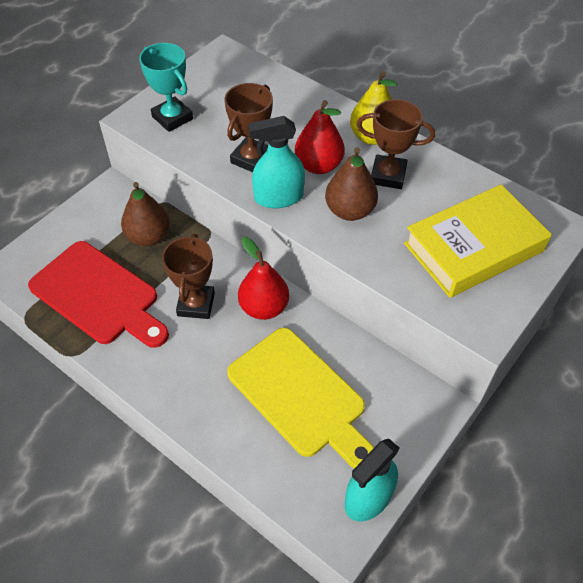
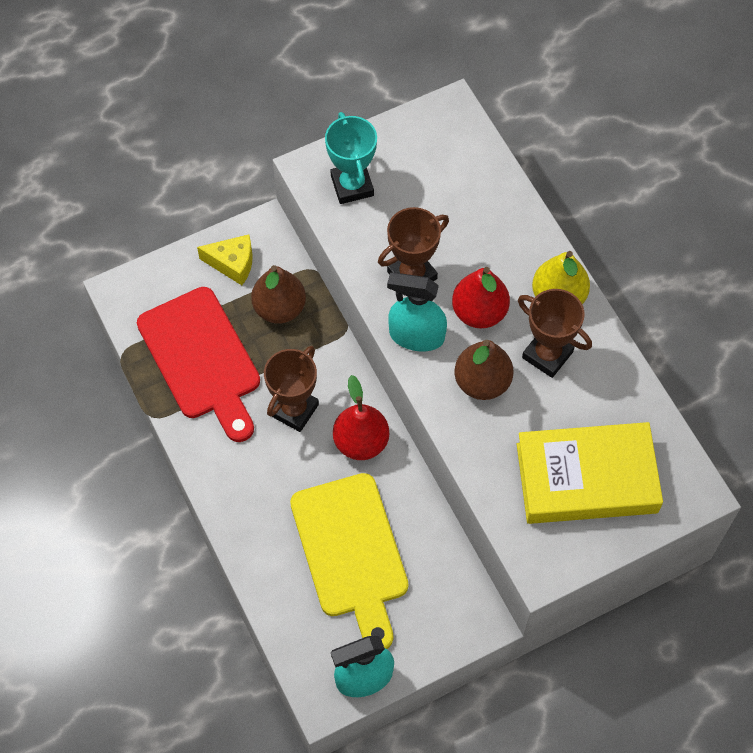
camera: 25 degrees right, 10 degrees up
(95, 219) = (232, 263): none -> yellow cheese

